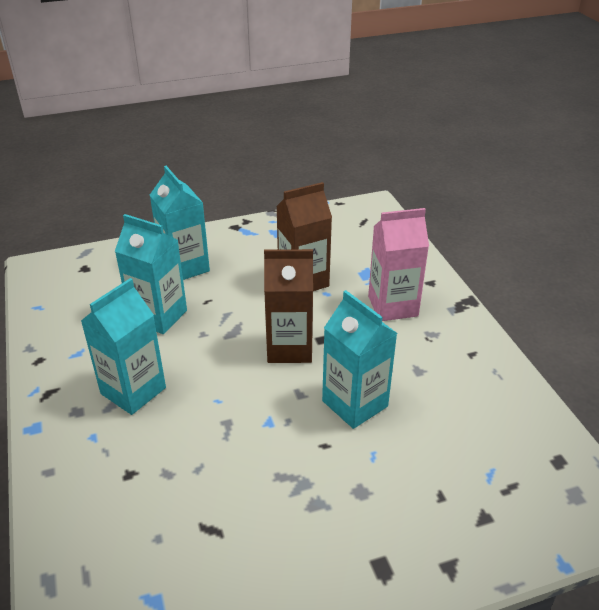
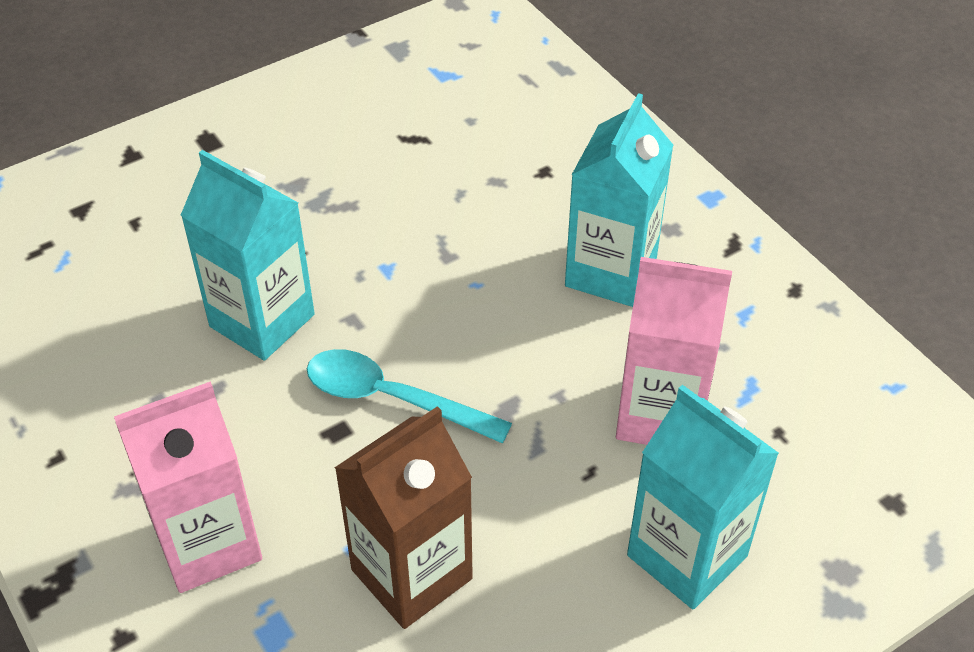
camera: 165 degrees right, 10 degrees up
(158, 316) = (660, 415): turquoise carton -> pink carton
(289, 348) = (393, 398): brown carton -> turquoise spoon

